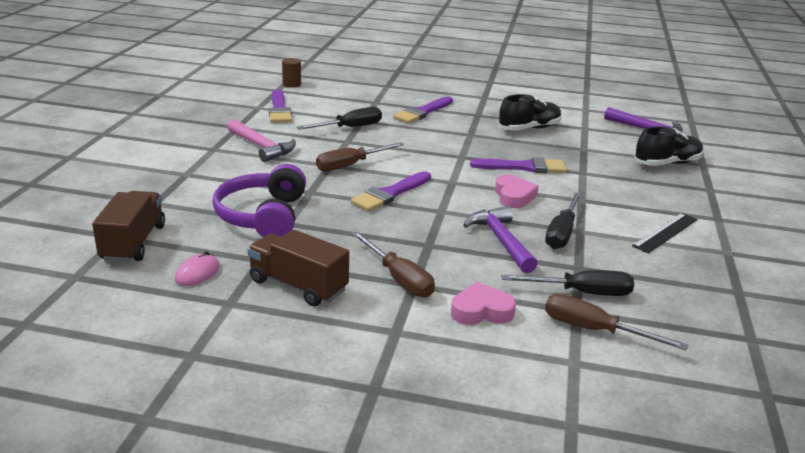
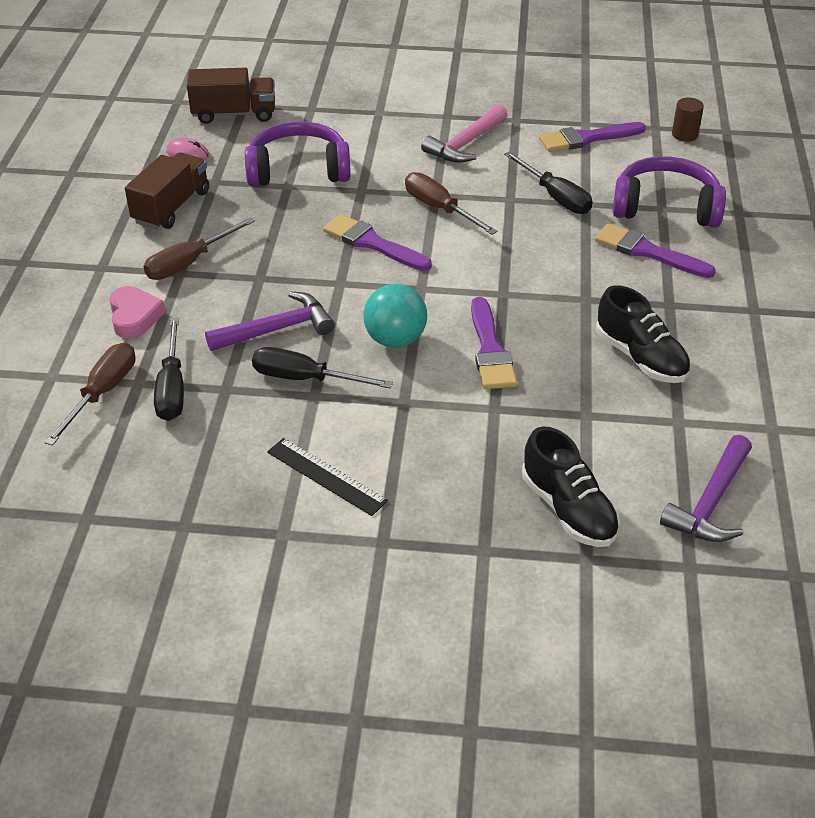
camera: 85 degrees right, 15 degrees up
(375, 101) = (666, 207): none -> purple headphones
(513, 196) = (395, 339): pink heart -> turquoise ball

